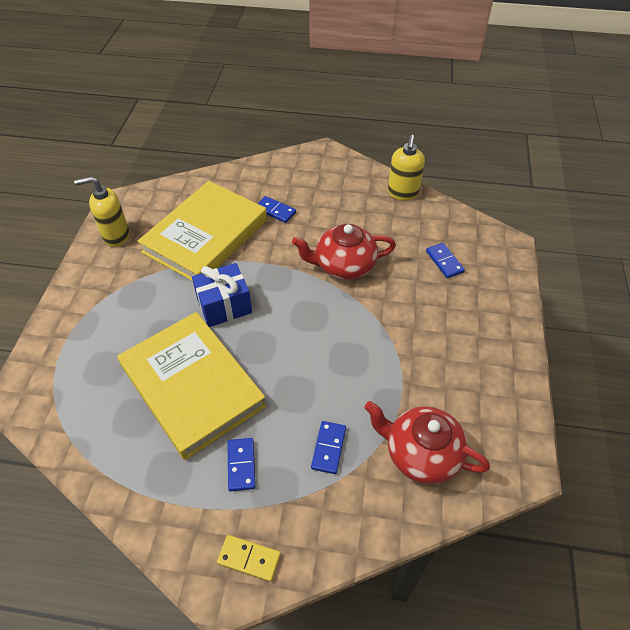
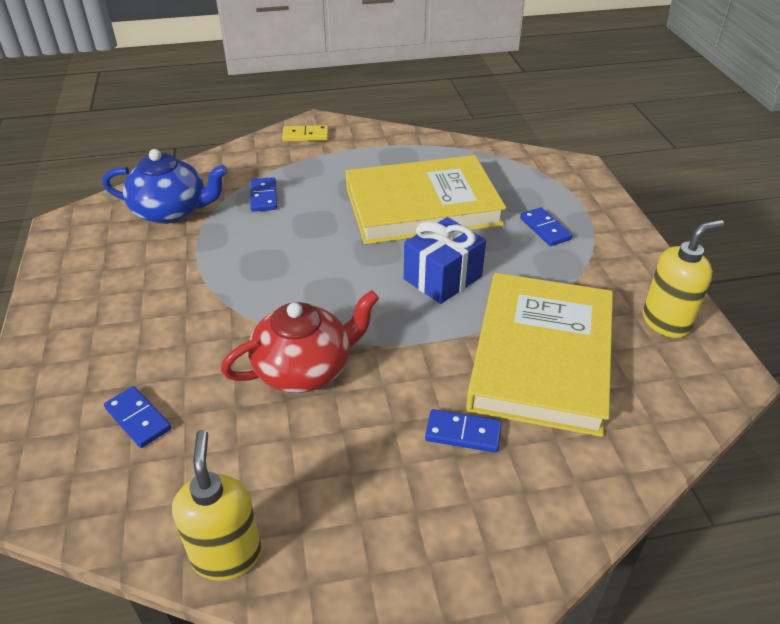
camera: 160 degrees right, 10 degrees down
(192, 386) = (422, 206): yellow book -> yellow book turned 45 degrees counterclockwise
(241, 465) = (339, 172): blue domino -> blue domino (545, 229)
(421, 454) = (171, 211): red teapot -> blue teapot

